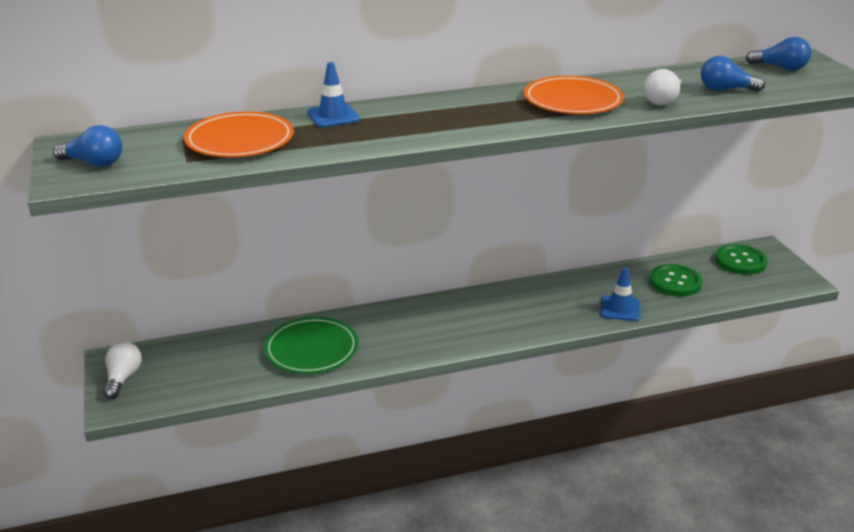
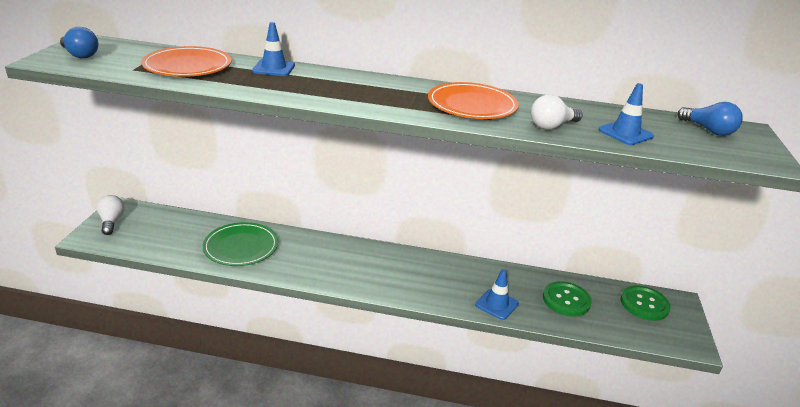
camera: 25 degrees right, 0 degrees up
(123, 378) = (112, 222): white light bulb -> white light bulb turned 45 degrees counterclockwise
(725, 90) = (625, 133): blue light bulb -> blue traffic cone

